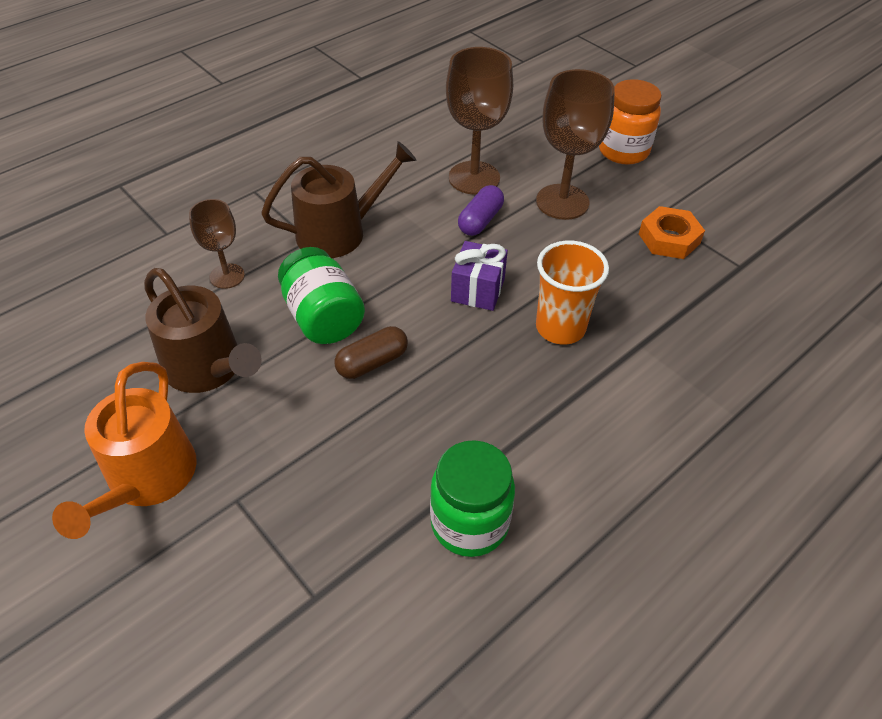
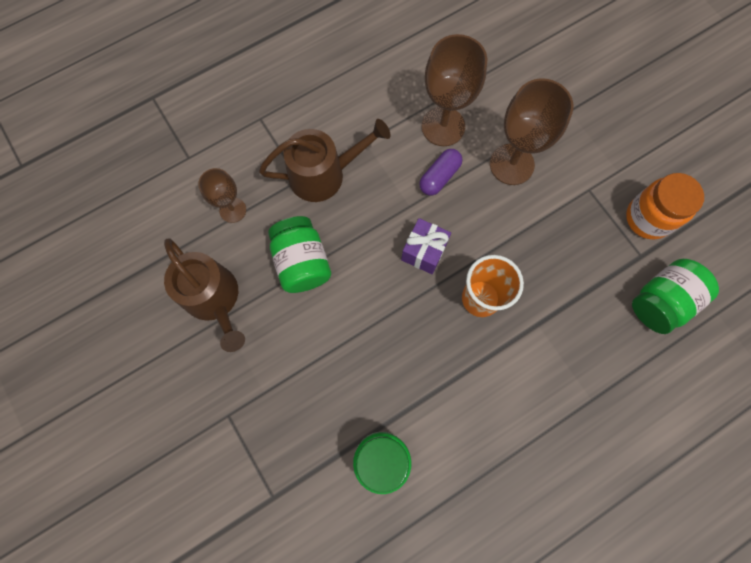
camera: 10 degrees right, 25 degrees up
(147, 478) = (169, 389): orange watering can -> none
(372, 362) = (333, 311): brown capsule -> none
(623, 151) = (578, 110): orange jar -> orange jar (648, 218)
(669, 238) = (590, 218): orange nut -> none
(781, 306) = (661, 301): none -> green jar

